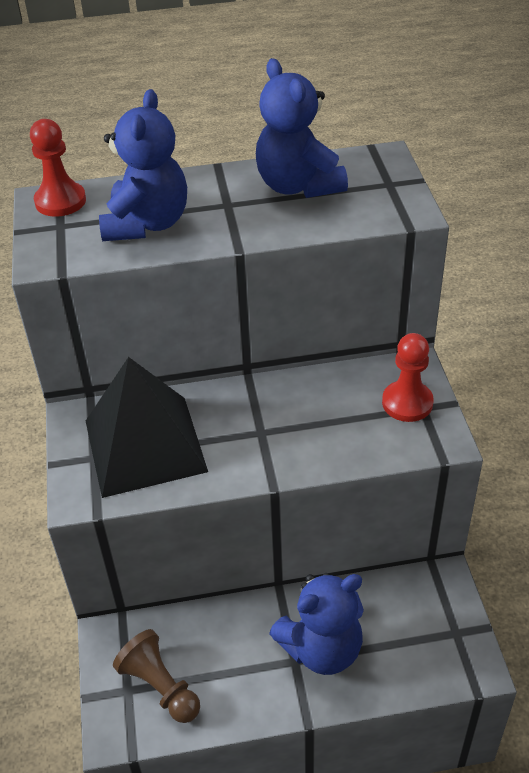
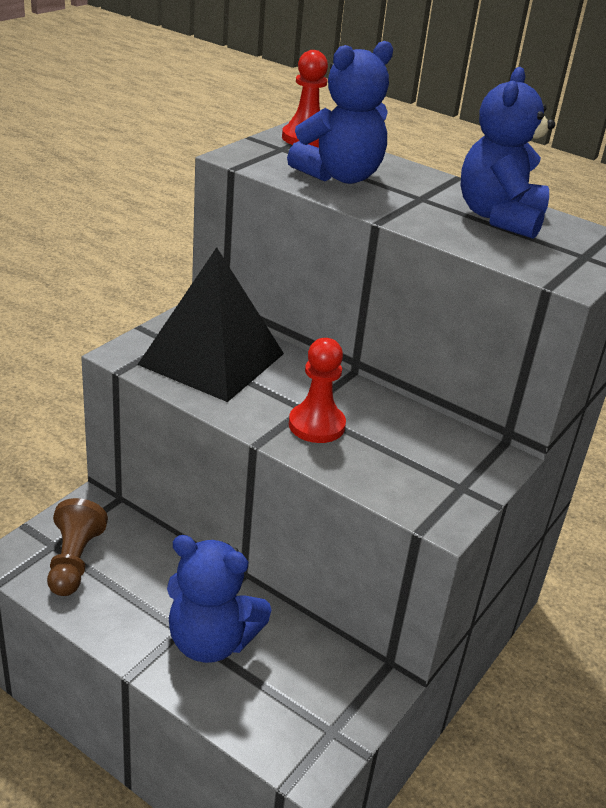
camera: 40 degrees right, 10 degrees down
(407, 403) = (453, 474): red pawn -> red pawn (316, 425)

